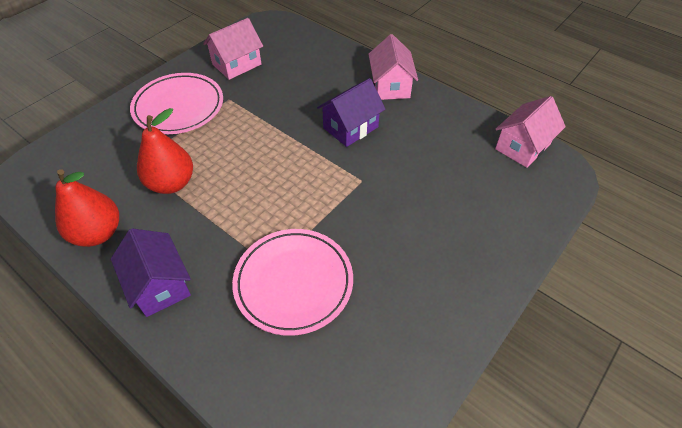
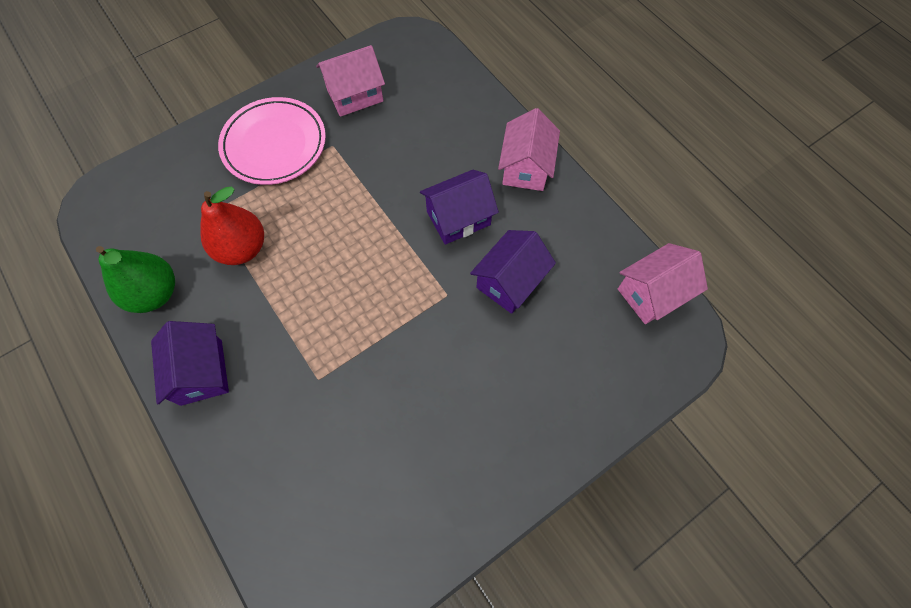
camera: 15 degrees right, 15 degrees up
(98, 233) = (155, 293): red pear -> green pear
(293, 283) = (335, 405): pink plate -> none
(409, 161) = (510, 281): none -> purple house

